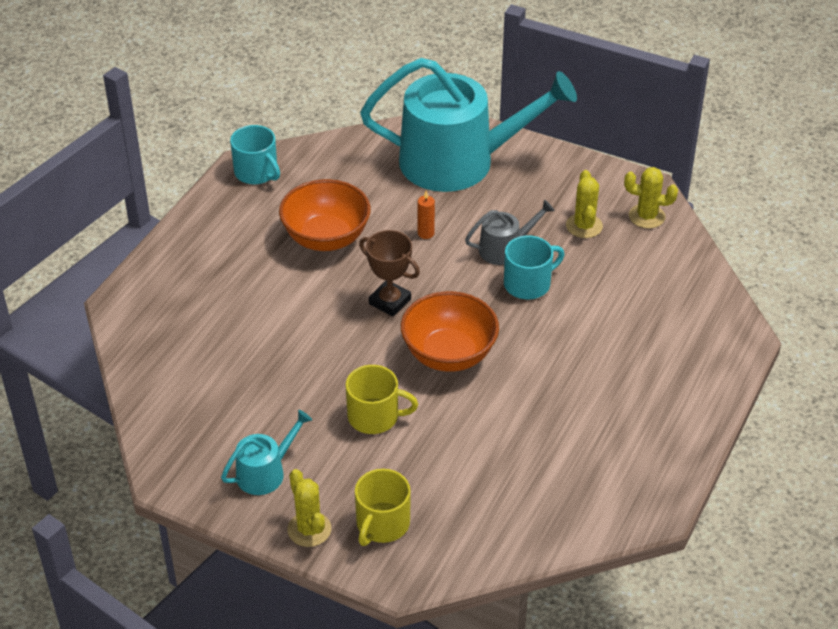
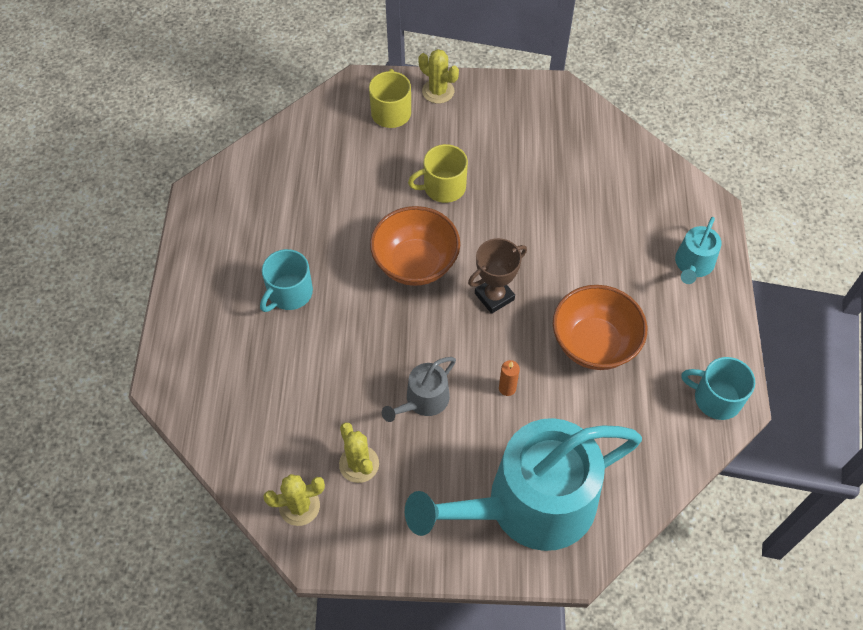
camera: 155 degrees right, 15 degrees up
(265, 472) = (494, 117): turquoise watering can -> turquoise watering can (693, 265)
(390, 302) = (494, 296): brown trophy -> brown trophy turned 45 degrees counterclockwise
(528, 284) = (382, 366): turquoise mug -> turquoise mug (289, 293)

